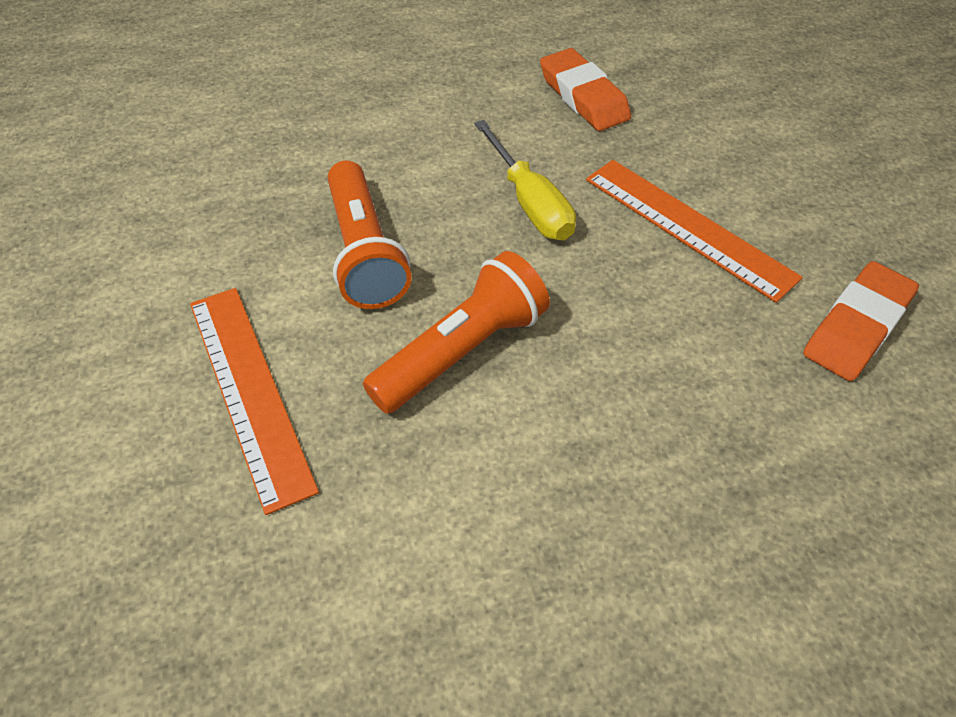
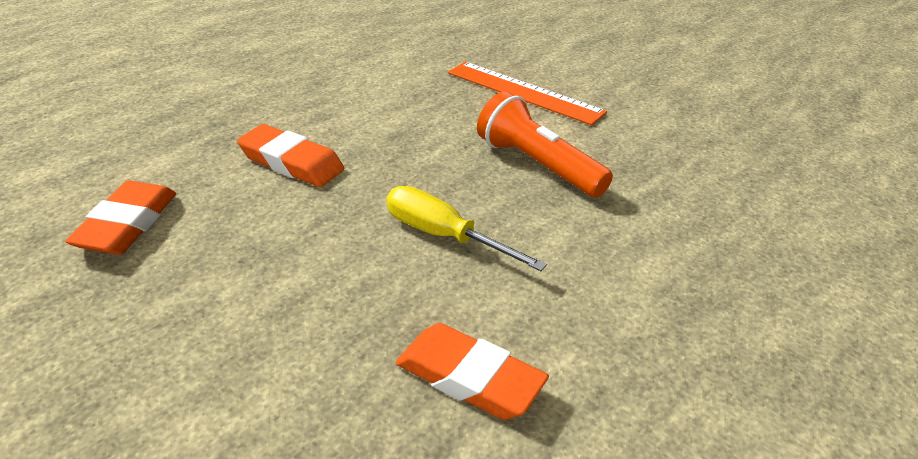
camera: 150 degrees right, 15 degrees down
(461, 351) = (422, 135): orange flashlight -> none
(652, 361) = (291, 162): none -> orange eraser
(688, 227) = (289, 259): orange ruler -> none

